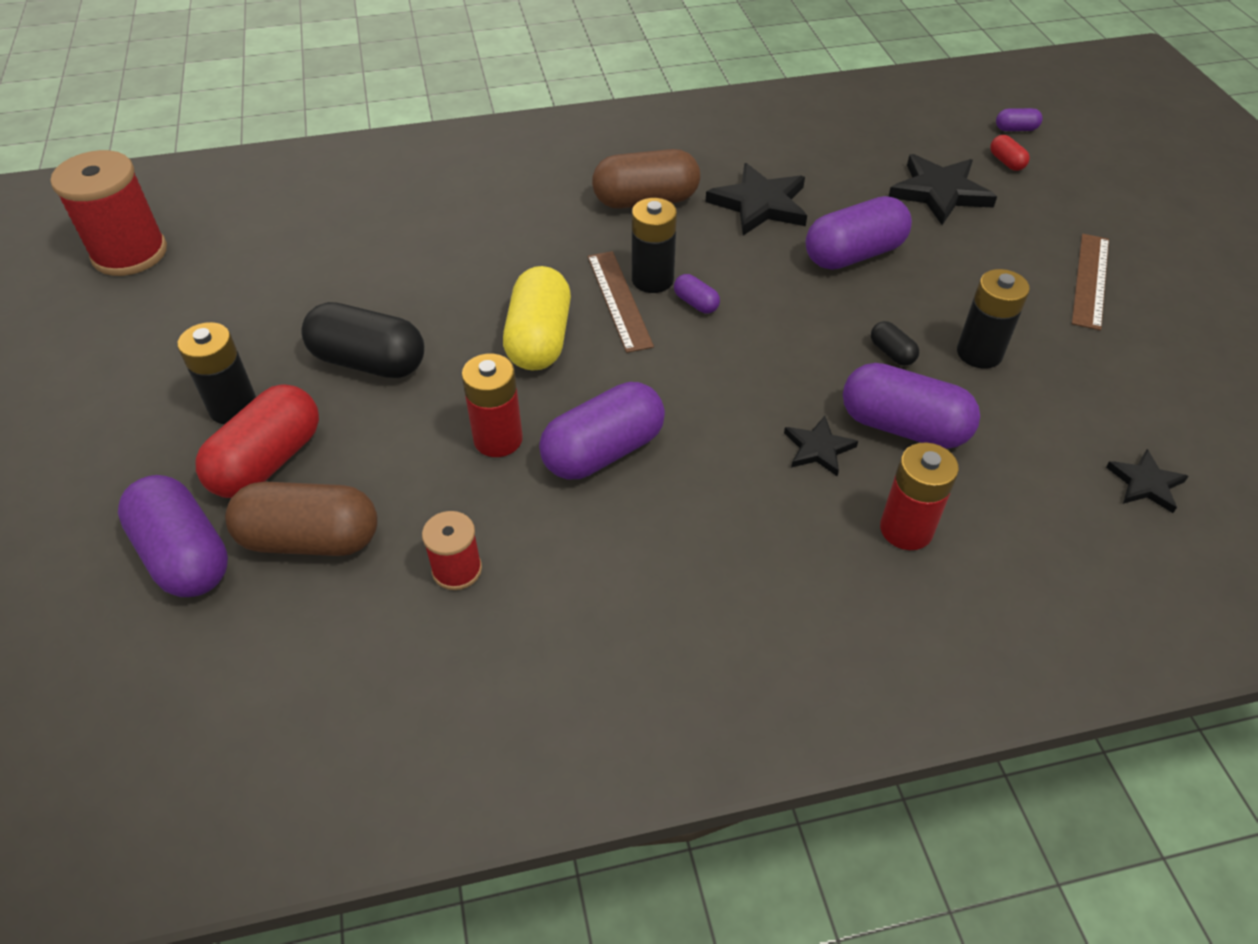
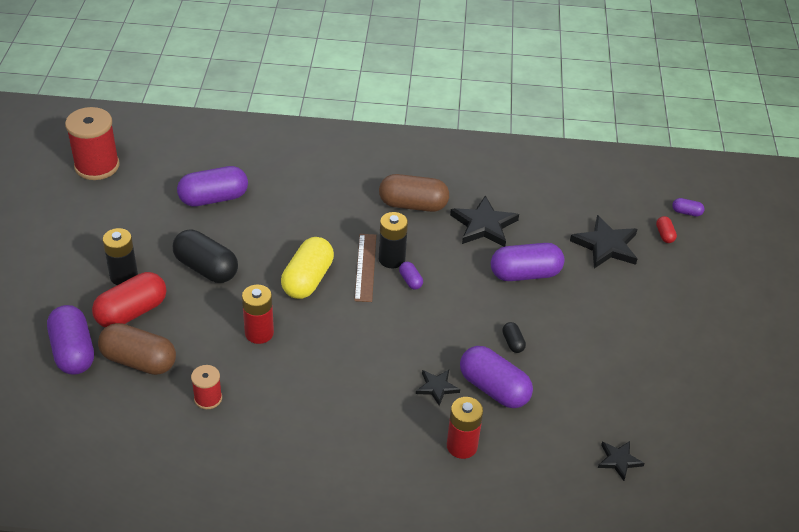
camera: 15 degrees right, 5 degrees down
(603, 451) = (314, 356): purple capsule -> purple capsule (214, 198)
(979, 353) = (567, 357): black battery -> none
(1090, 280) = (668, 329): brown ruler -> none

